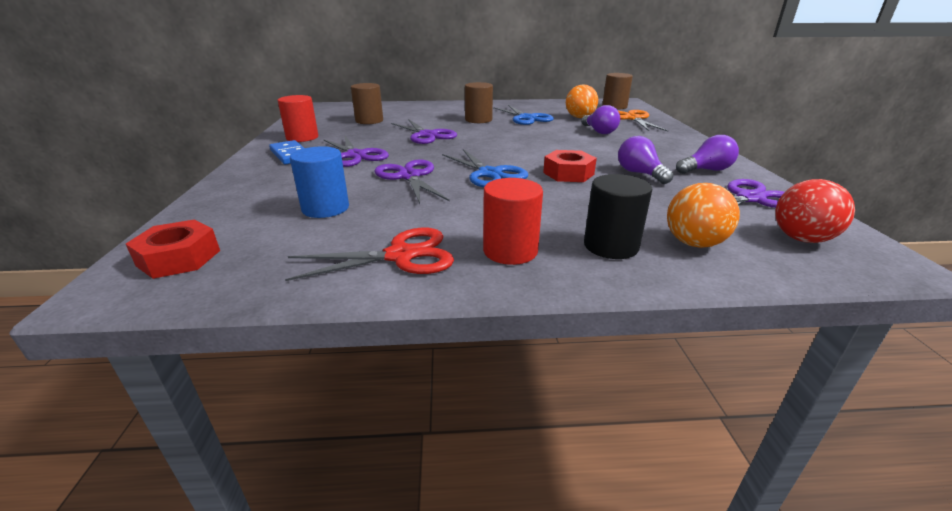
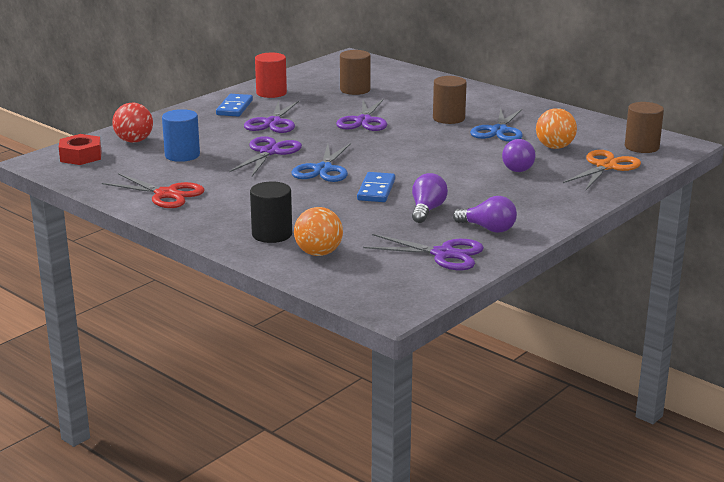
camera: 45 degrees right, 5 degrees down
(510, 251) = (218, 214): red cylinder -> none
(568, 173) = (376, 190): red nut -> blue domino
(801, 239) = (387, 280): red ball -> red ball (134, 141)

